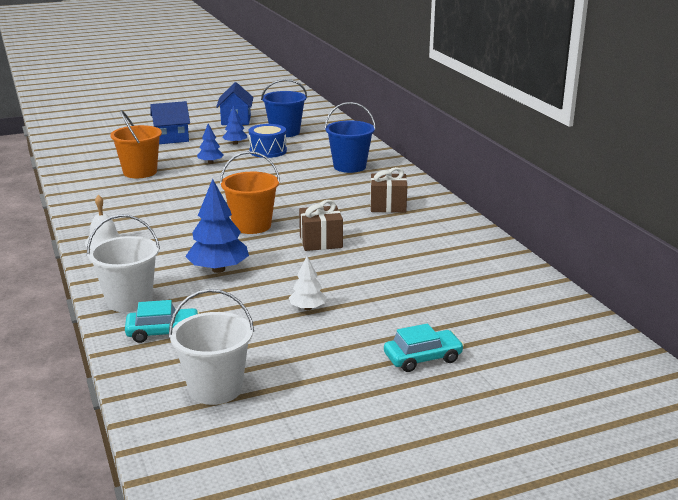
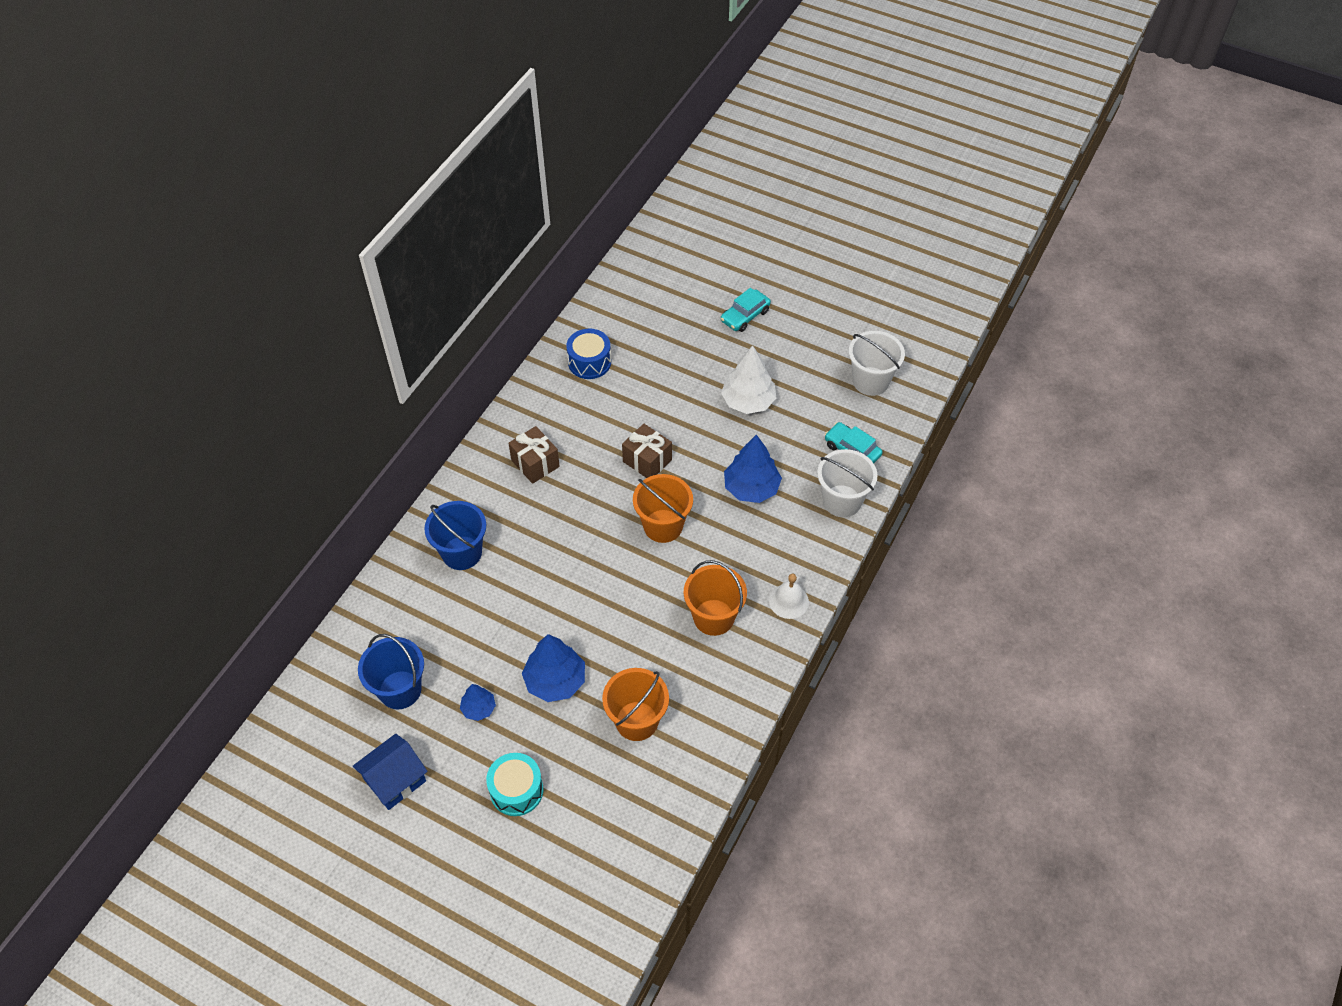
camera: 130 degrees left, 30 degrees up
(150, 214) = (713, 617): none -> orange bucket
(171, 138) = (516, 790): blue house -> turquoise drum
(210, 162) = (555, 681): blue tree -> blue tree, size x1.80
(268, 151) = (476, 656): blue drum -> blue drum (589, 362)
(307, 308) = (748, 401): white tree -> white tree, size x1.80
(422, 358) = (745, 316): turquoise car -> turquoise car turned 75 degrees counterclockwise

